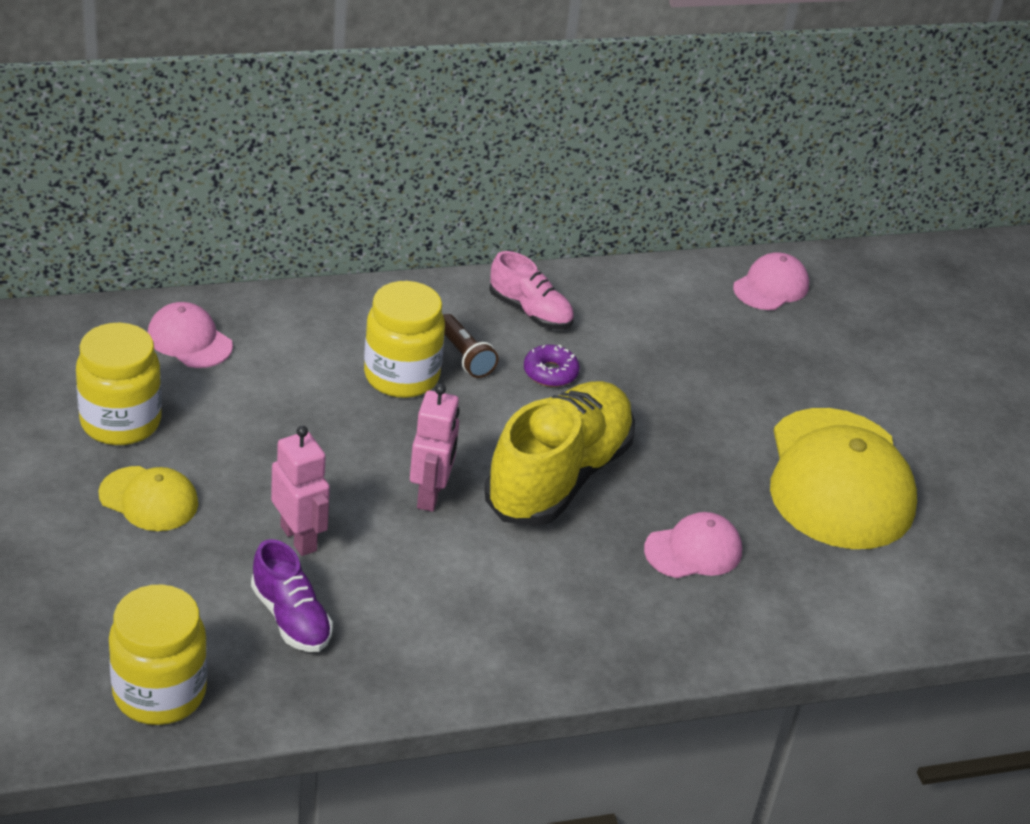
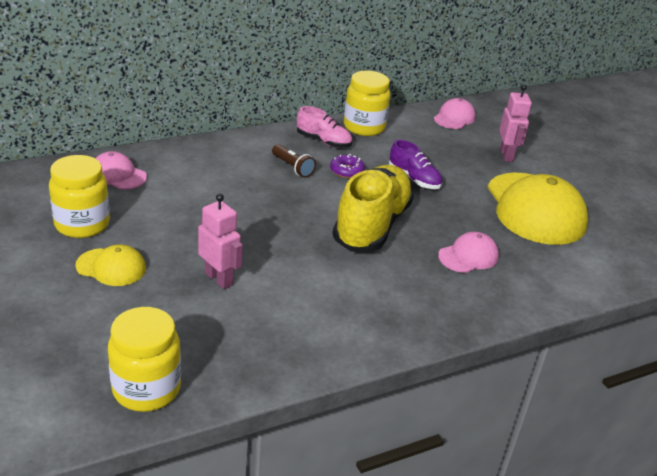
camera: 10 degrees left, 5 degrees down
(291, 617) = (227, 327): purple shoe -> purple shoe (414, 179)
(401, 376) = (257, 181): yellow jar -> yellow jar (364, 127)
(430, 495) = (296, 244): pink robot -> pink robot (506, 155)

